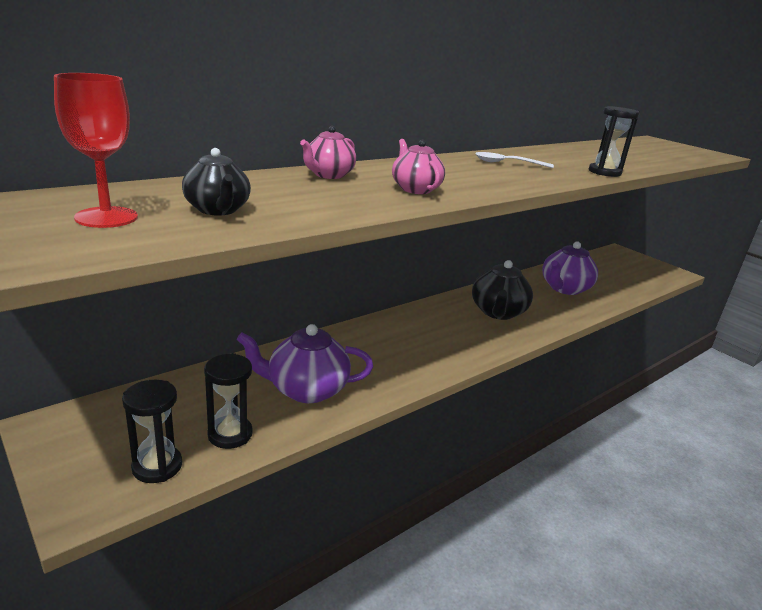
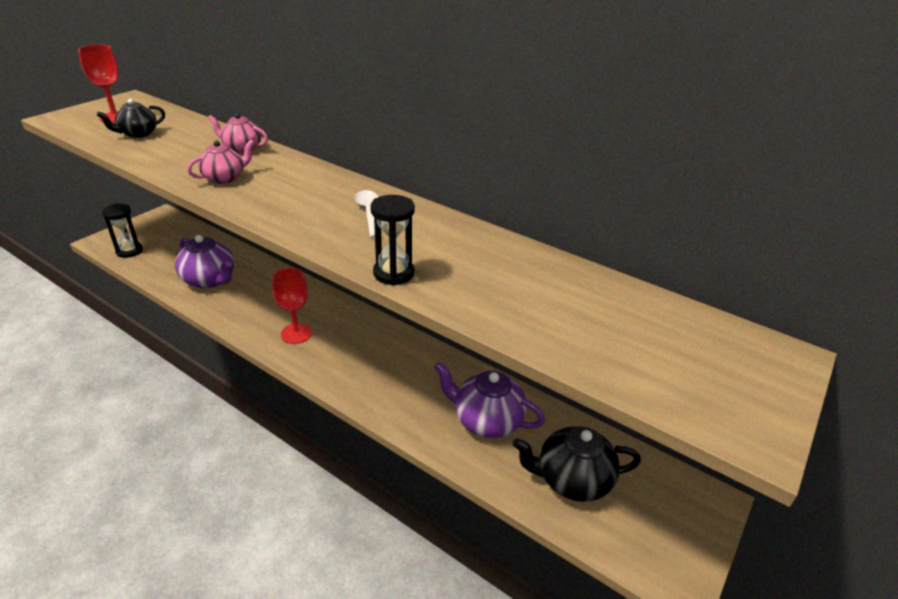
camera: 75 degrees right, 10 degrees up
(230, 434) = (158, 264): black hourglass -> none
(306, 389) = (210, 280): purple teapot -> purple teapot turned 150 degrees clockwise
(443, 344) = (296, 333): none -> red goblet
(498, 312) = (381, 364): black teapot -> black teapot (572, 480)

